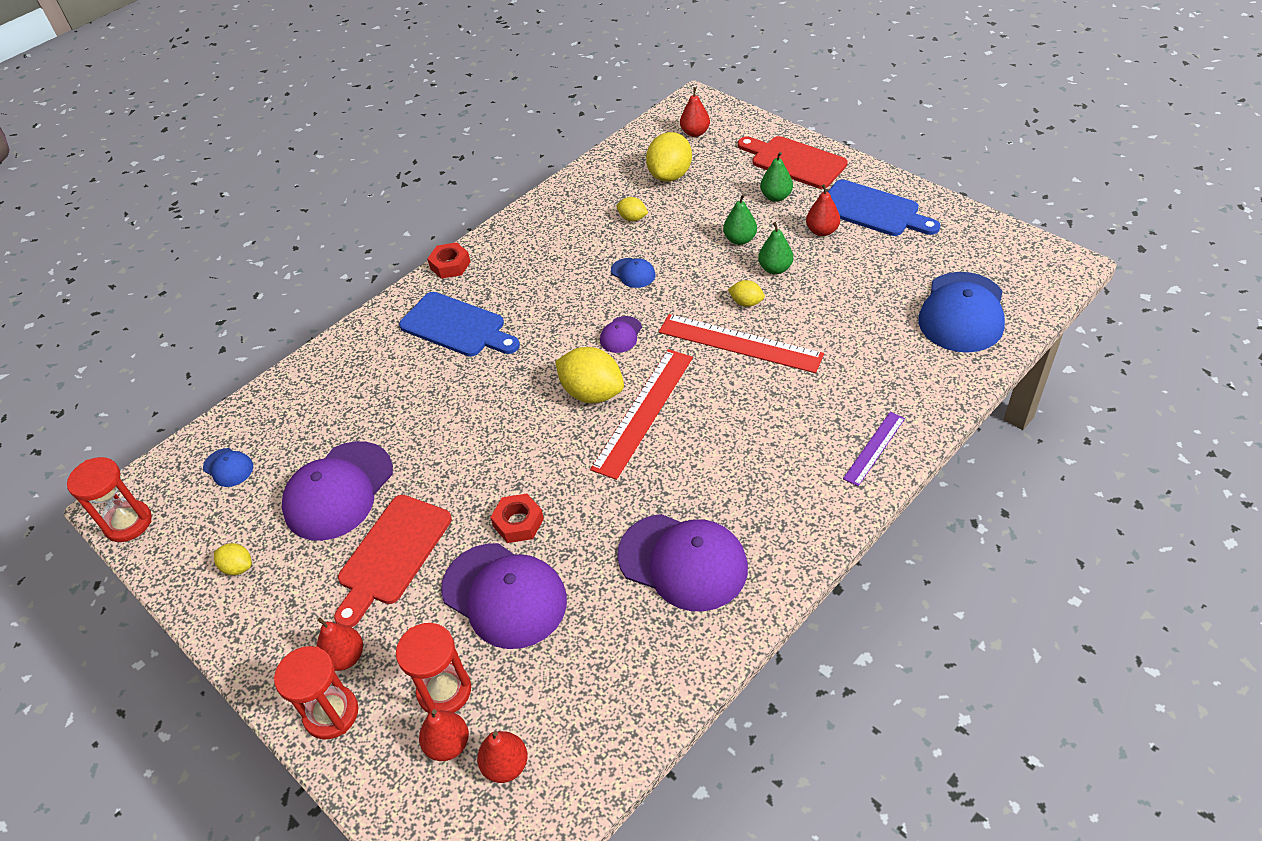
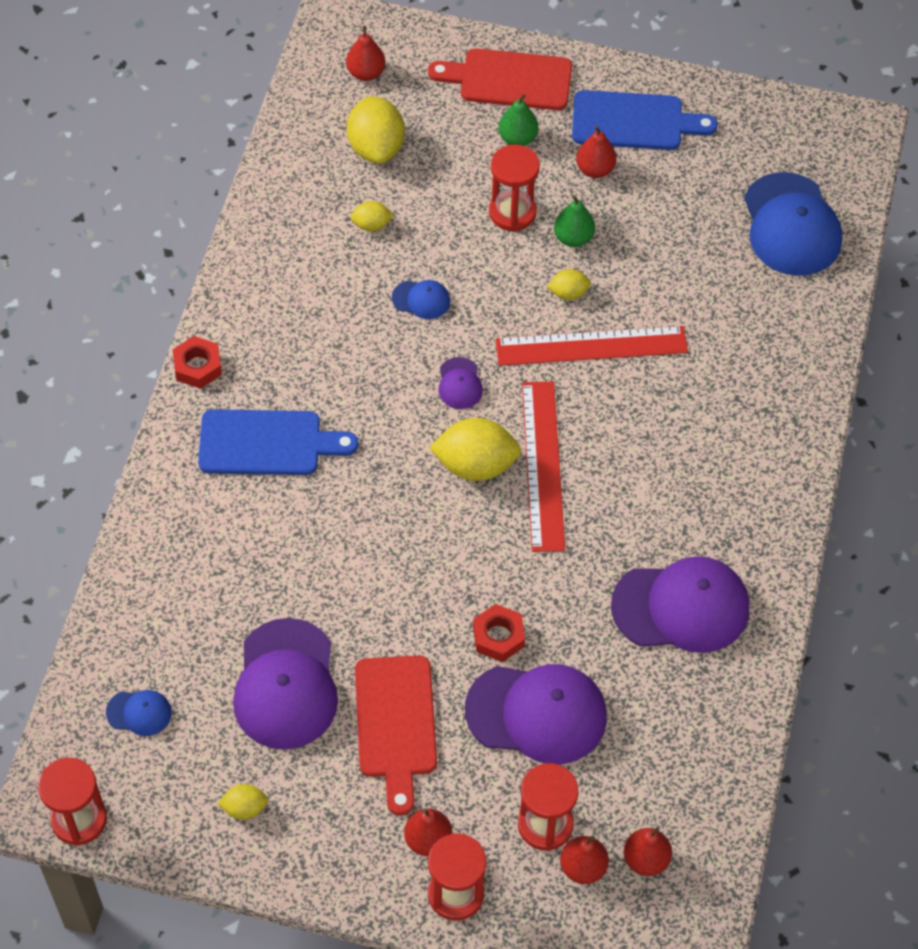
camera: 35 degrees left, 10 degrees up
(740, 240) = (512, 212): green pear -> red hourglass
(874, 448) = (788, 415): purple ruler -> none

